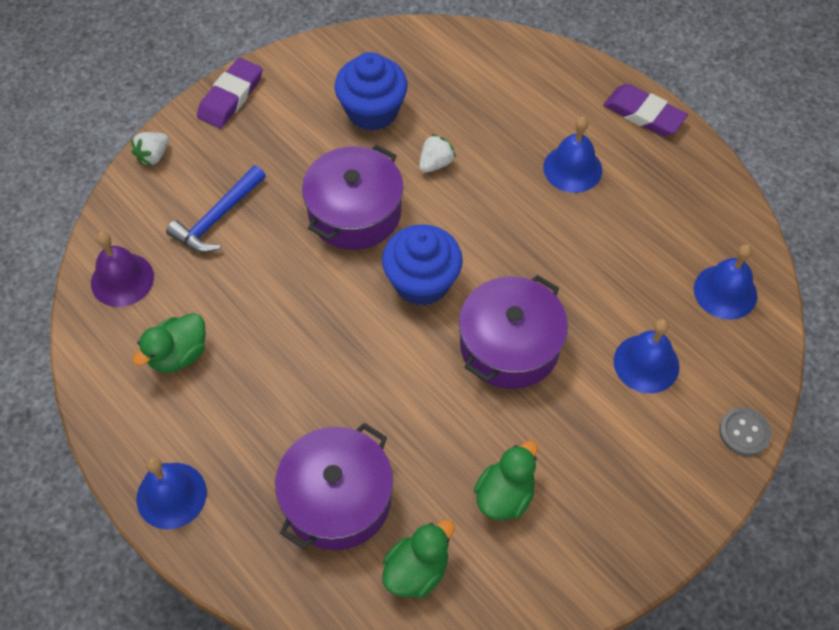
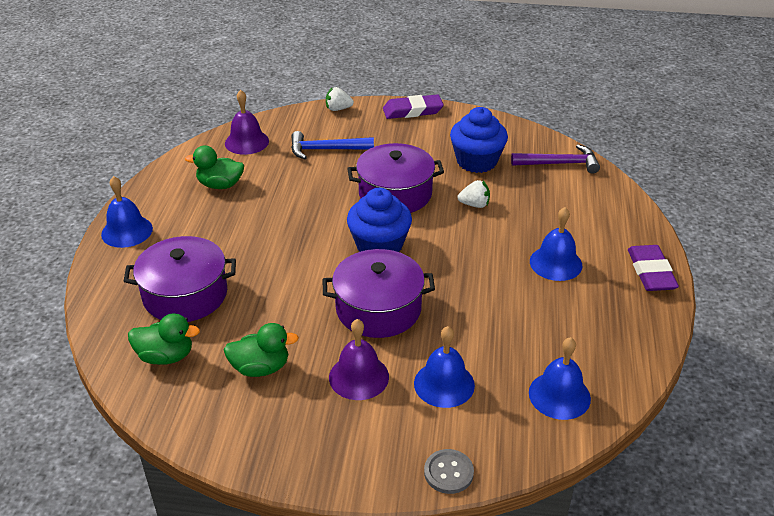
camera: 50 degrees right, 20 degrees down
(442, 54) = (559, 164): none -> purple hammer
(584, 422) = (359, 377): none -> purple bell

